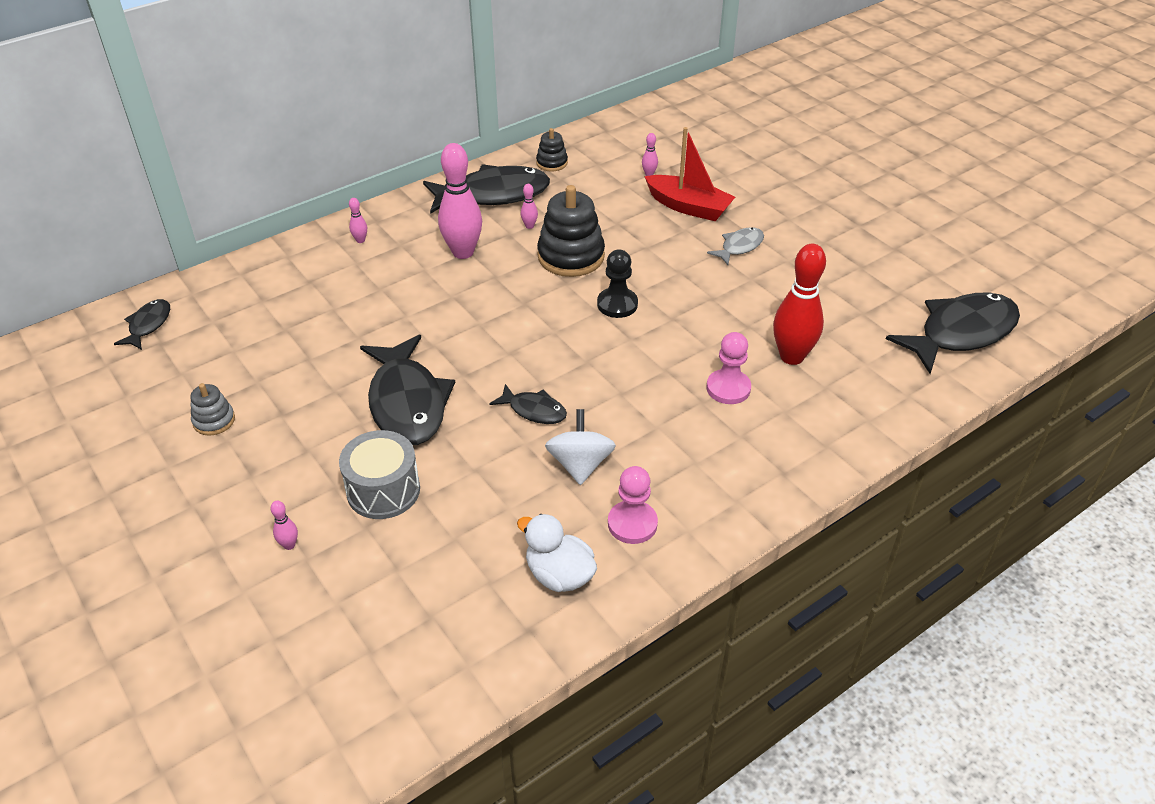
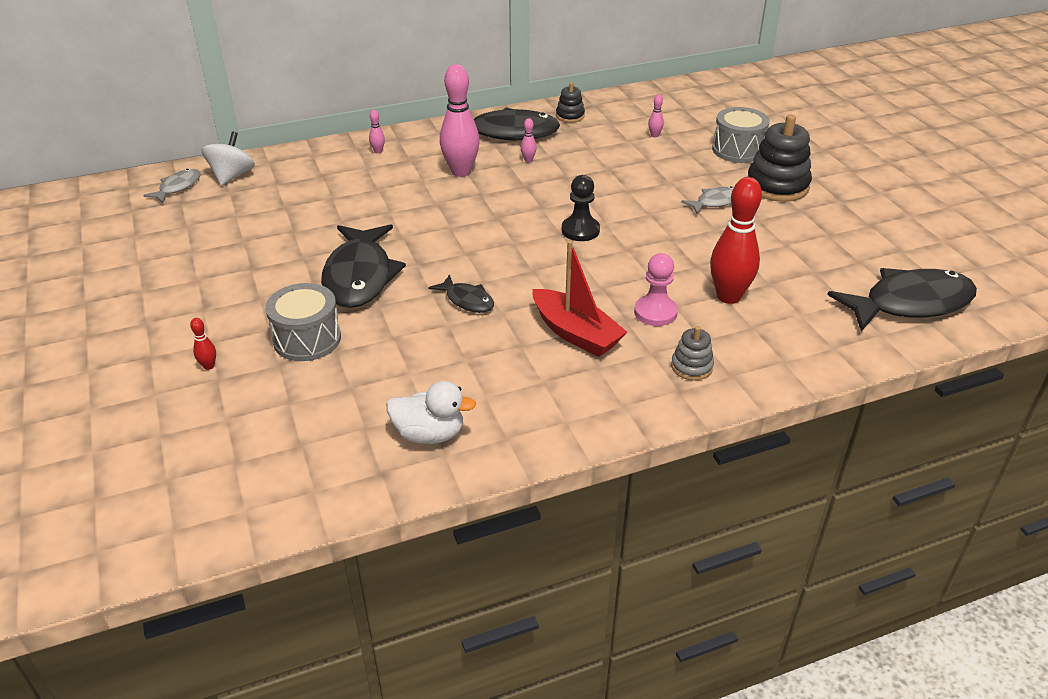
camera: 15 degrees right, 5 degrees down
(148, 325) = (178, 187): black fish -> grey fish
(214, 421) = (194, 263): grey stacking toy -> grey stacking toy (691, 367)
(289, 545) = (209, 366): pink bowling pin -> red bowling pin
(559, 575) = (429, 434): white duck -> white duck turned 135 degrees clockwise
(571, 256) = (555, 188): black stacking toy -> black stacking toy (777, 186)
(580, 464) = (489, 349): white spinning top -> white spinning top (232, 176)
(632, 524) = (515, 405): pink pawn -> none
(688, 207) = (680, 165): red boat -> red boat (576, 333)
(739, 180) = (737, 150): none -> grey drum

